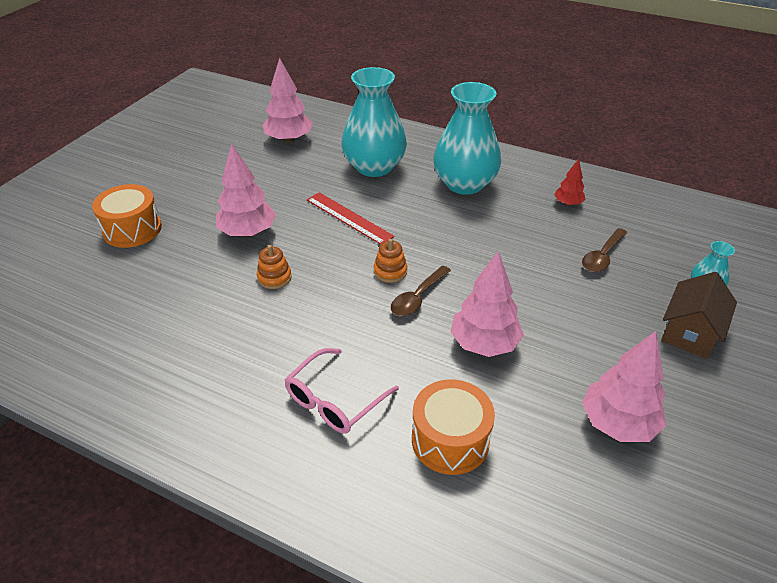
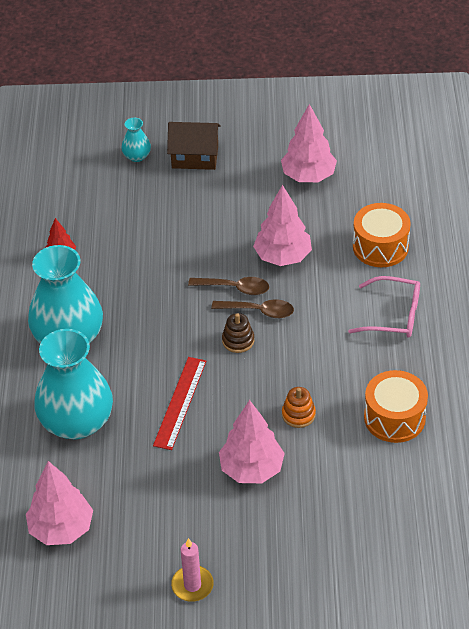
camera: 115 degrees left, 5 degrees up
(132, 229) = (309, 569): orange drum -> orange drum (394, 418)
(186, 176) = (192, 585): none -> pink candle
(390, 271) = (238, 341): orange stacking toy -> brown stacking toy
(602, 256) = (131, 217): brown spoon -> brown spoon (235, 288)

